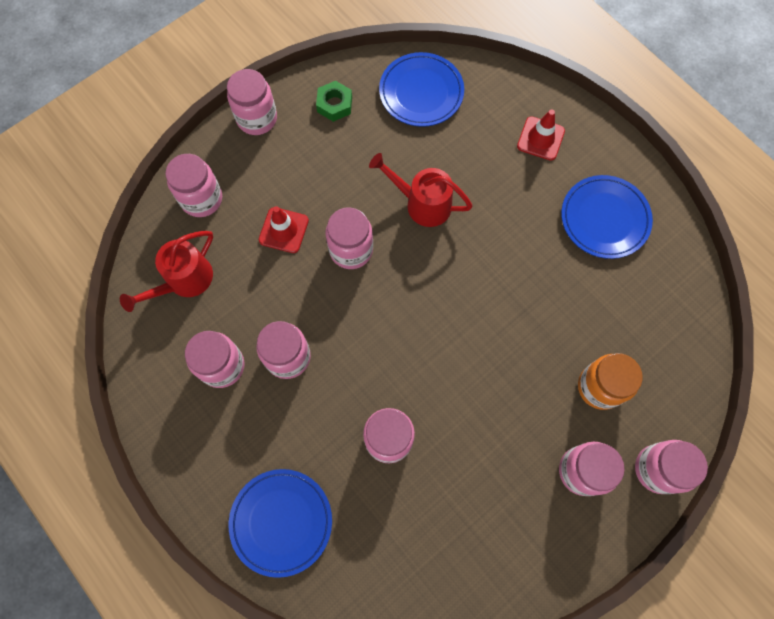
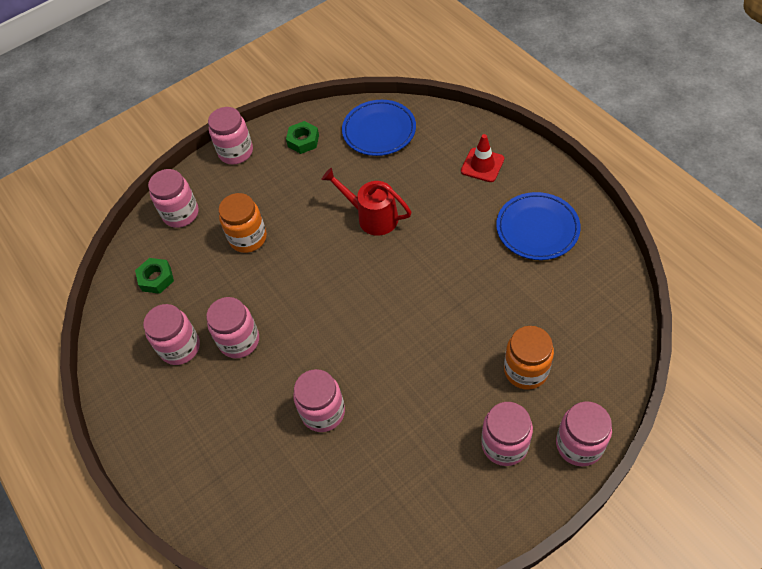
camera: 10 degrees right, 15 degrees down
(184, 281) = (156, 278): red watering can -> green nut
(281, 522) = (216, 482): blue plate -> none
(283, 230) = (248, 238): red traffic cone -> orange jar
(351, 250) = (305, 254): pink jar -> none

